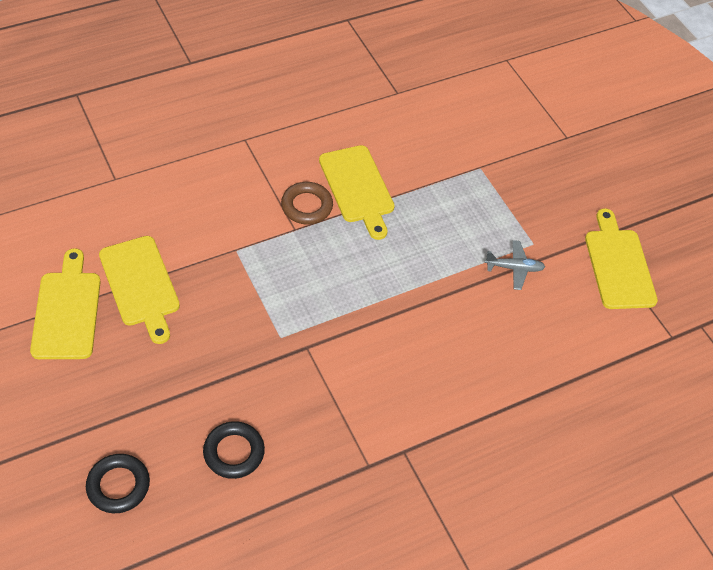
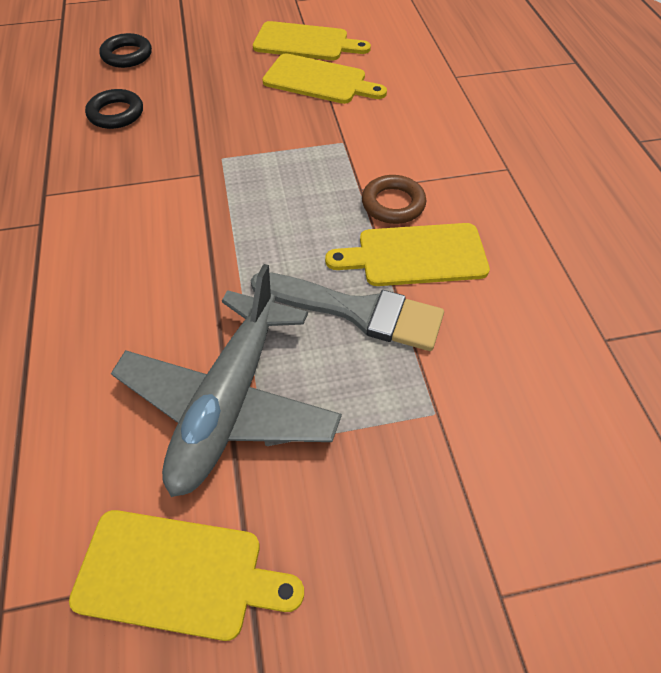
camera: 110 degrees right, 0 degrees up
(140, 285) = (319, 80): yellow cutting board -> yellow cutting board turned 150 degrees counterclockwise
(419, 214) = (356, 311): none -> grey brush
(514, 268) = (229, 402): grey plane -> grey plane, size x2.48

